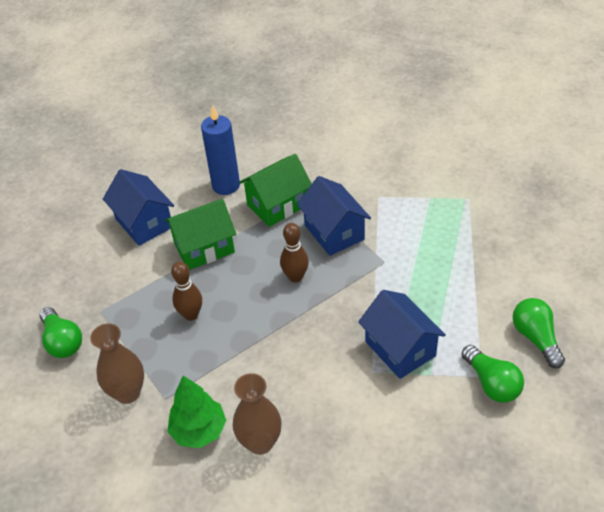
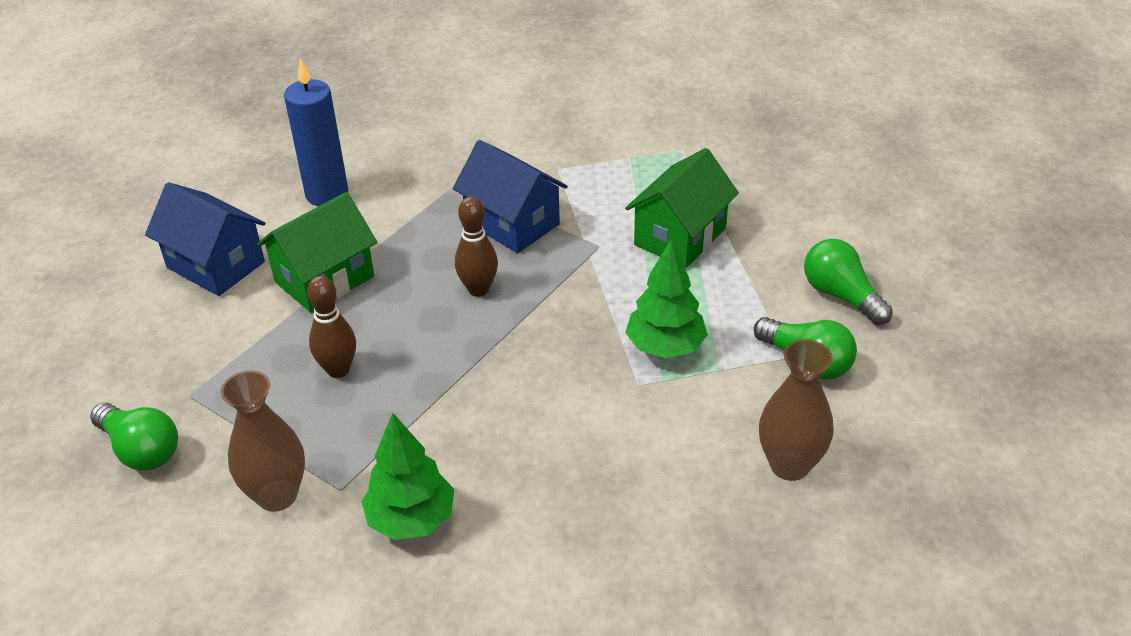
camera: 20 degrees left, 5 degrees down
(260, 442) = (512, 512): brown vase -> brown vase (789, 465)
(277, 205) = (415, 205): green house -> green house (680, 236)
(400, 348) = (665, 347): blue house -> green tree

